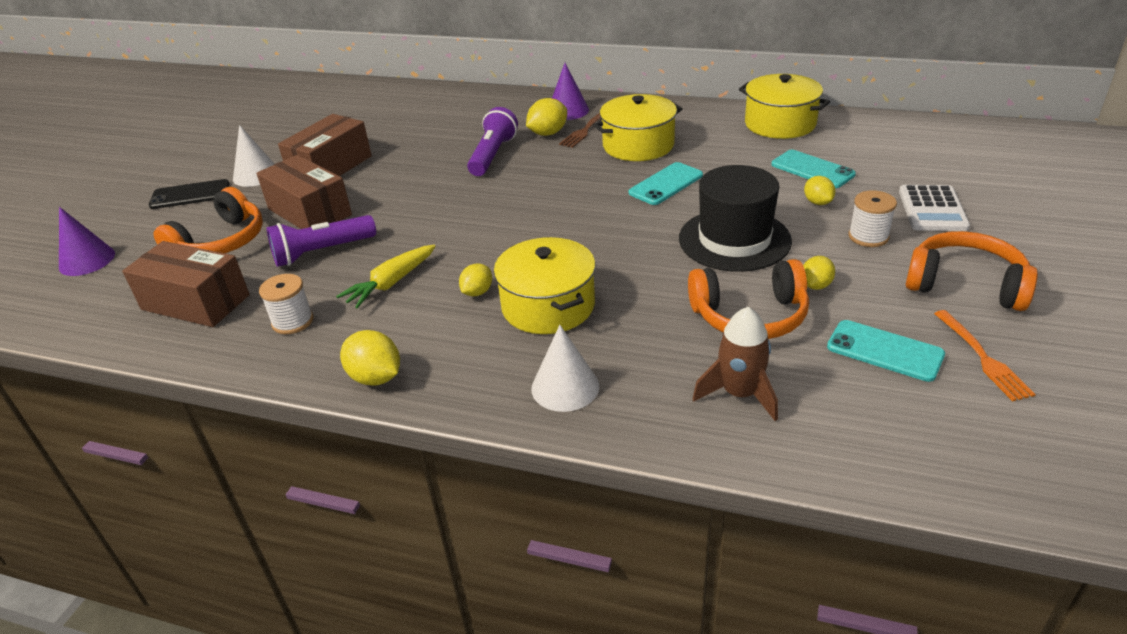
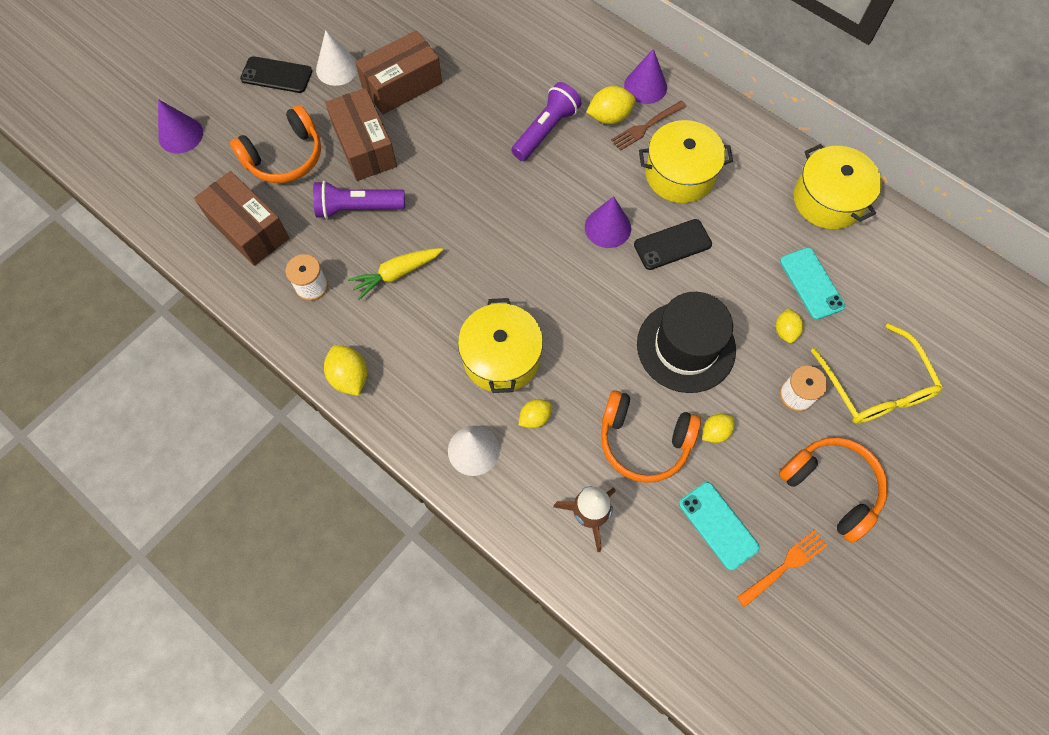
camera: 20 degrees right, 30 degrees up
(477, 292) = (456, 316): yellow lemon -> yellow lemon (535, 418)
(595, 192) = (607, 227): none -> purple cone
(666, 184) = (672, 244): turquoise phone -> black phone
(932, 209) = (875, 386): white calculator -> yellow glasses
(982, 357) = (784, 566): orange fork -> orange fork turned 135 degrees counterclockwise

